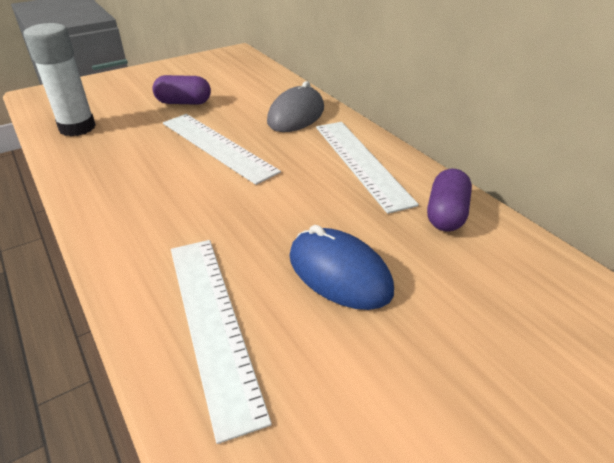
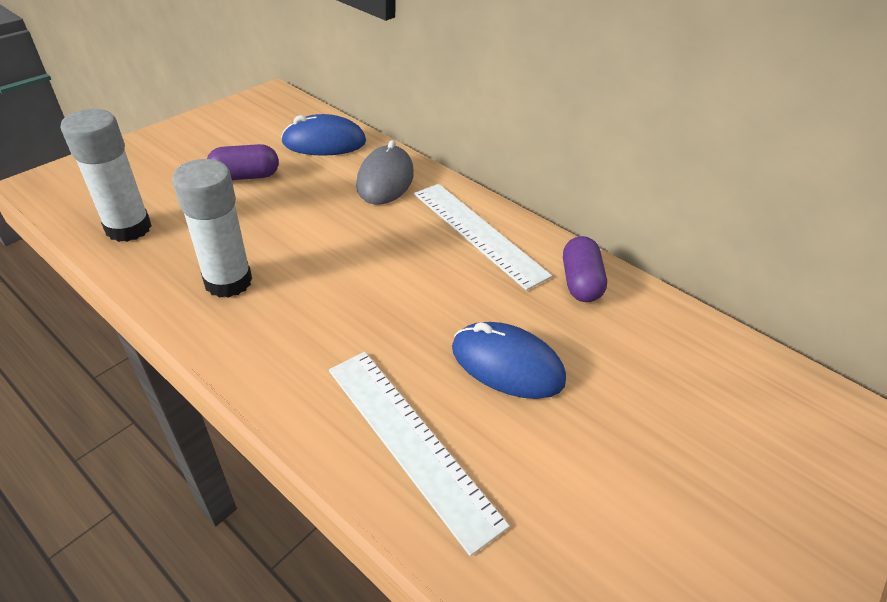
camera: 20 degrees left, 5 degrees up
(128, 172) = (228, 281): none -> white glue stick
(217, 146) = (316, 233): white ruler -> none
(258, 85) = (324, 142): none -> blue mouse

